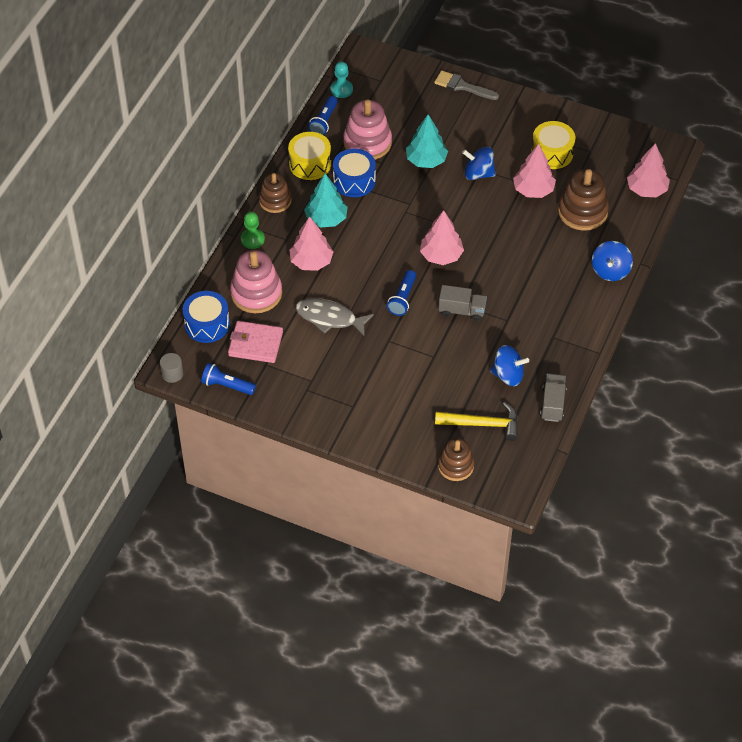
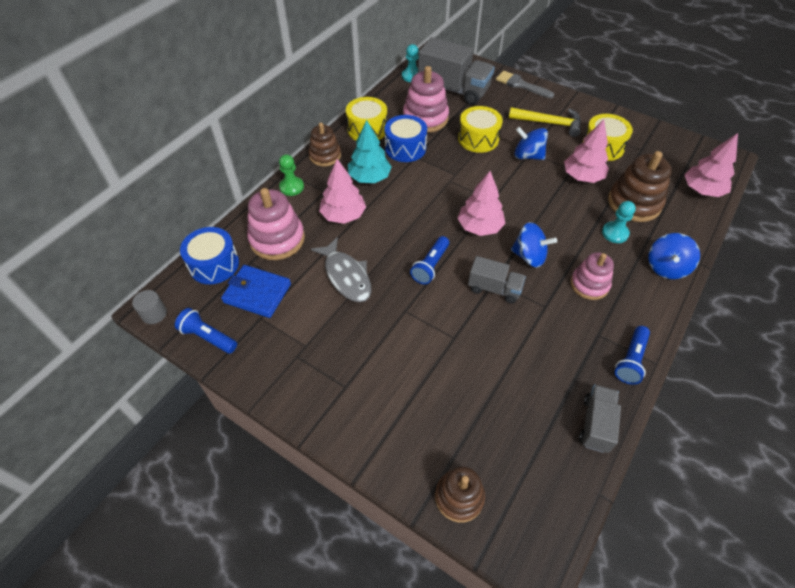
camera: 10 degrees right, 0 degrees up
(255, 344) = (257, 293): pink wallet -> blue wallet
(324, 122) = (389, 98): blue flashlight -> blue flashlight (630, 360)
(329, 318) = (346, 276): grey fish -> grey fish turned 150 degrees counterclockwise
(391, 102) = (454, 89): none -> grey truck
(426, 160) = (478, 139): turquoise tree -> yellow drum
(483, 424) = (502, 438): yellow hammer -> yellow hammer (549, 123)
(508, 375) = (541, 375): blue spinning top -> blue spinning top (529, 256)
(544, 295) = (589, 284): none -> pink stacking toy
(565, 244) = (615, 233): none -> turquoise pawn

